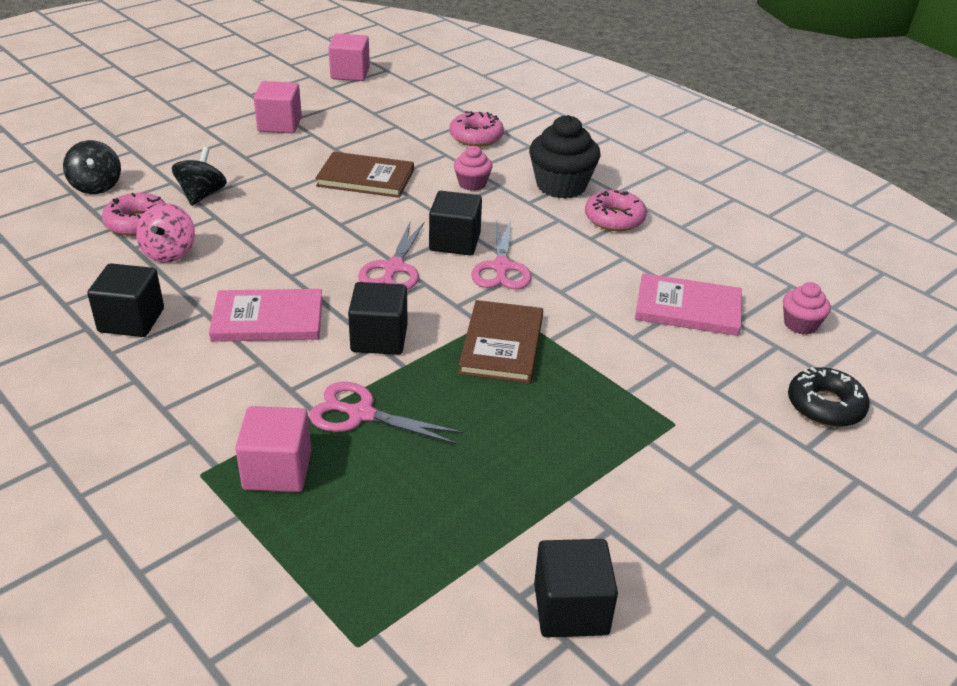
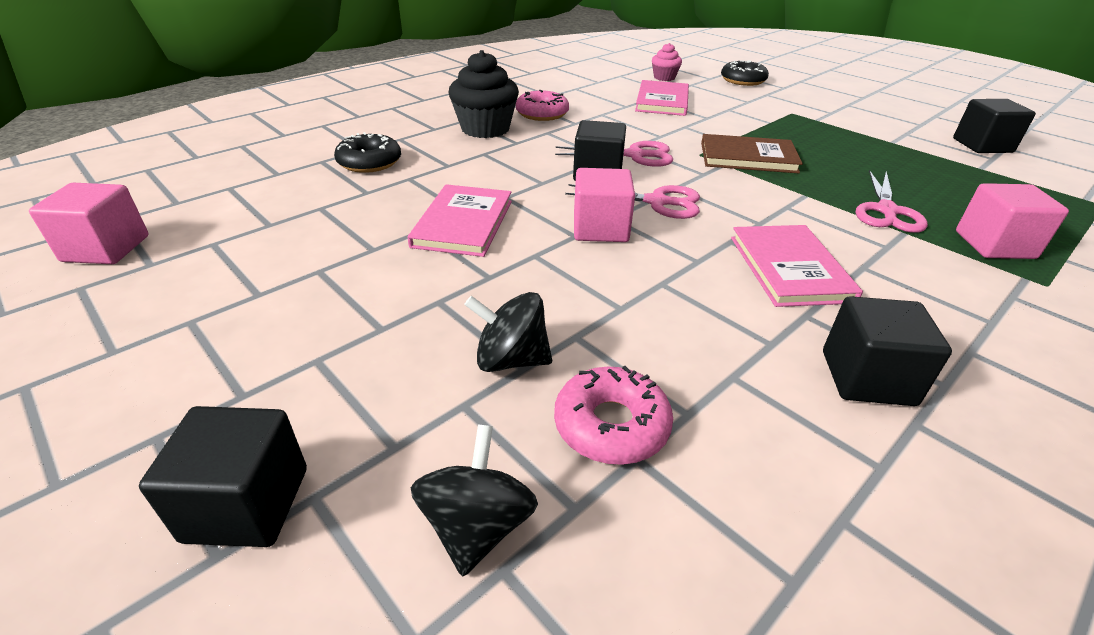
camera: 90 degrees left, 0 degrees up
(96, 186) = (477, 526): black spinning top -> black spinning top turned 60 degrees counterclockwise
(169, 253) = (688, 369): pink spinning top -> none
(279, 124) = (271, 303): pink cube -> pink cube (600, 229)
(365, 178) = (463, 223): brown book -> pink book
(379, 338) = (777, 206): black cube -> black cube (247, 504)
(472, 184) = (480, 165): pink cupcake -> none
(476, 137) = (369, 162): pink donut -> black donut

